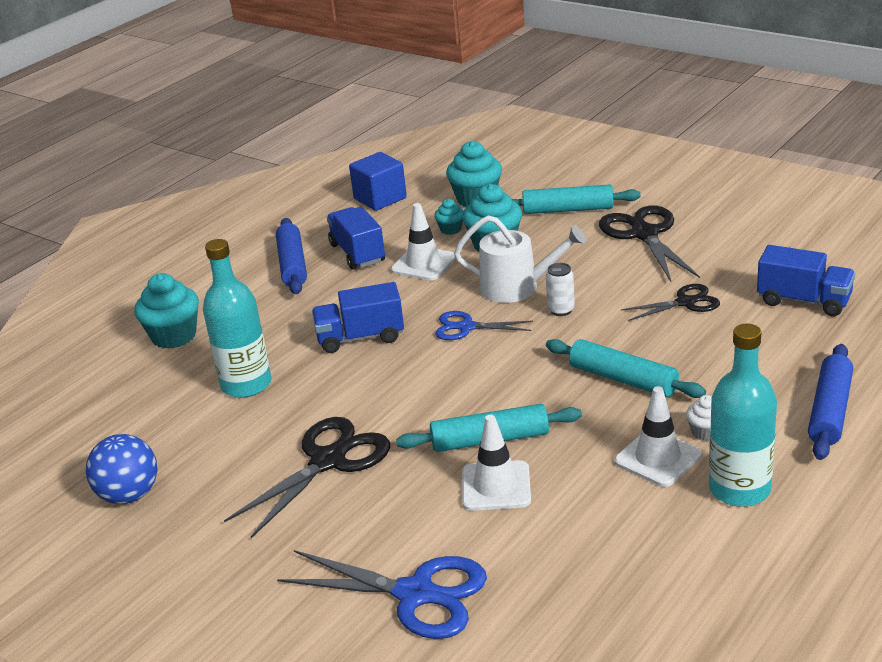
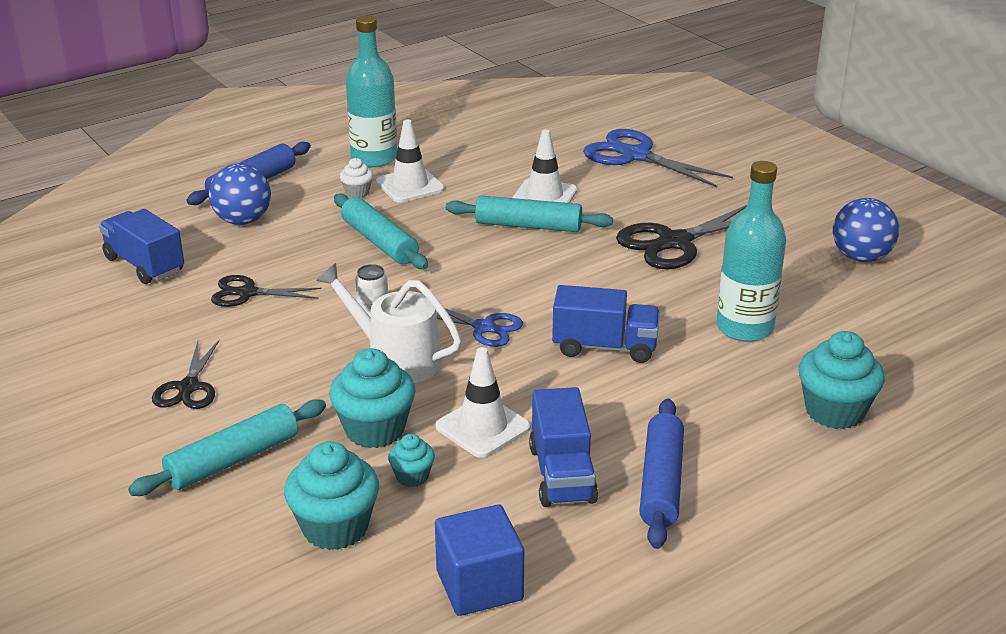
camera: 165 degrees left, 0 degrees up
(568, 210) = (233, 460): turquoise rolling pin -> turquoise rolling pin turned 60 degrees counterclockwise
(644, 234) = (188, 387): black scissors -> black scissors, size x0.60
(779, 365) = (243, 221): none -> blue ball

